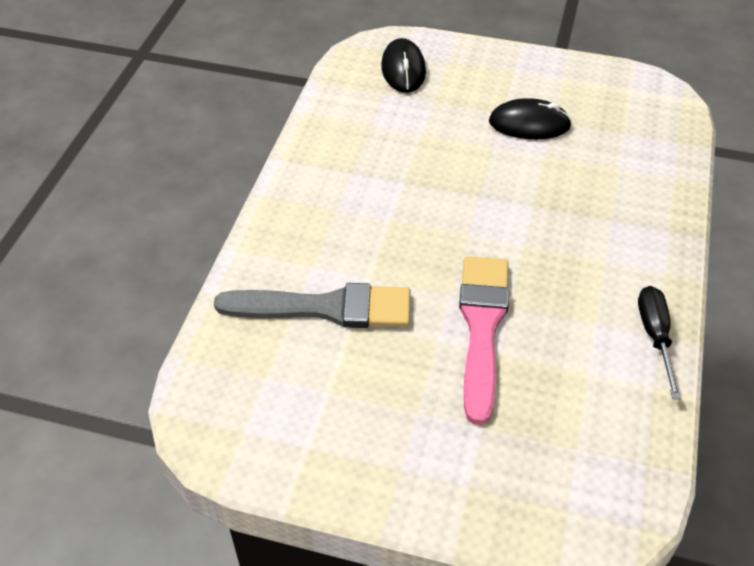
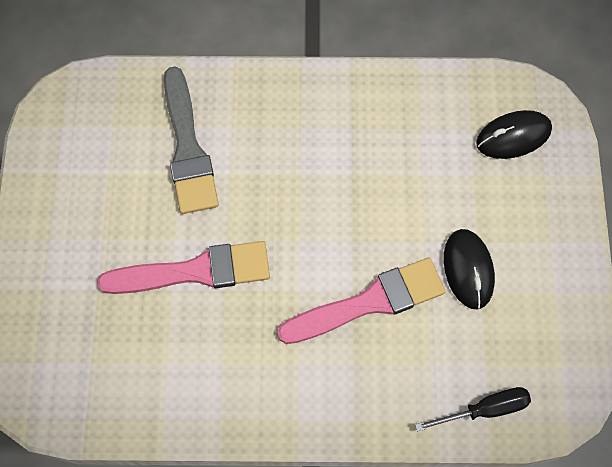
camera: 75 degrees right, 20 degrees up
(548, 195) = (369, 302): none -> pink brush
(655, 337) = (217, 415): black screwdriver -> black screwdriver (484, 409)

